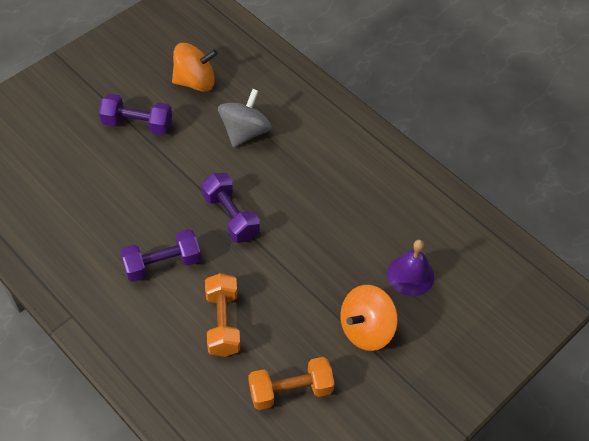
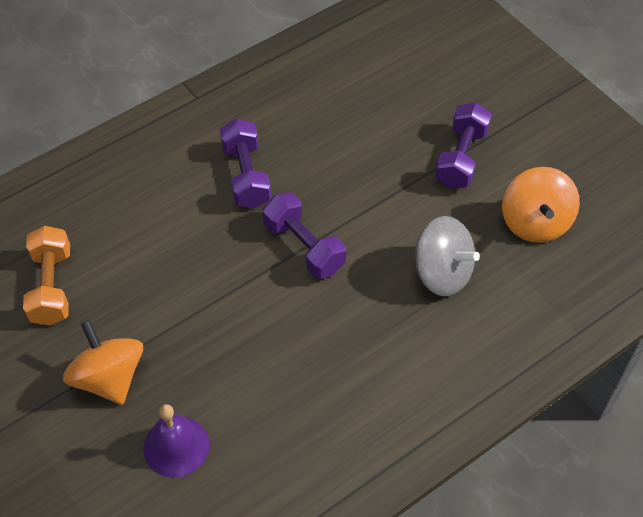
camera: 100 degrees right, 0 degrees up
(223, 323) = (155, 228): orange dumbbell -> none
(230, 216) = (304, 247): purple dumbbell -> purple dumbbell turned 75 degrees clockwise

